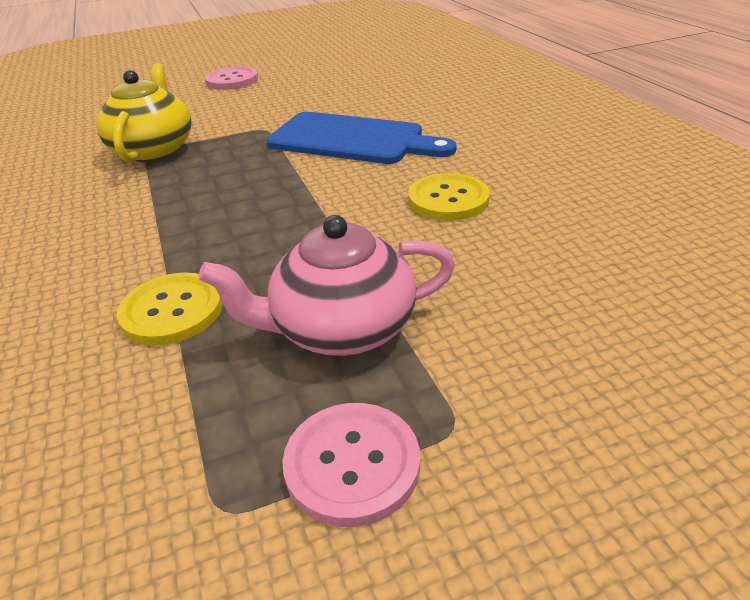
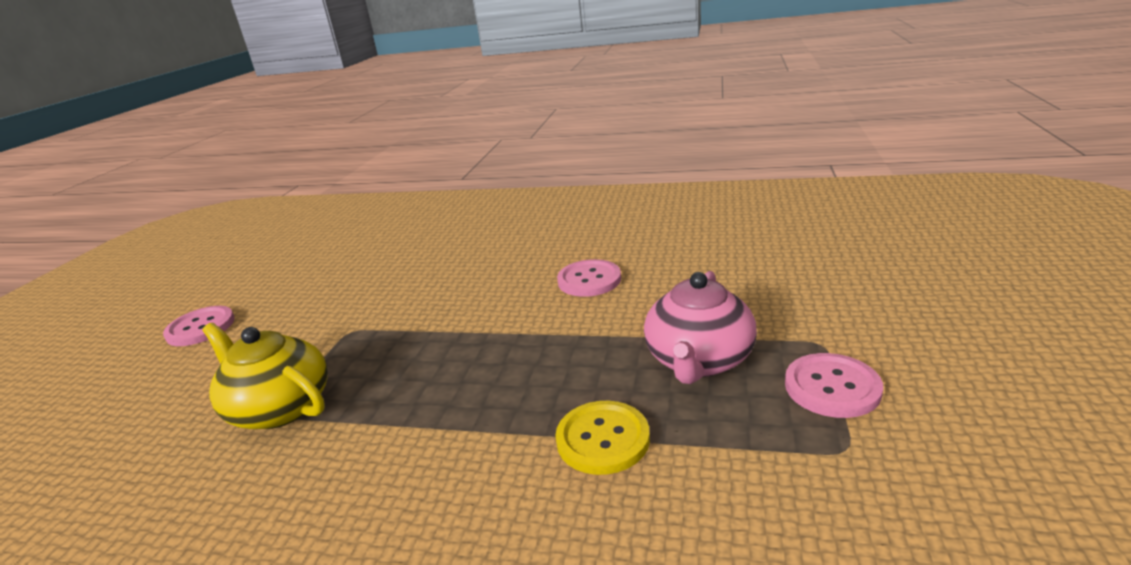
camera: 55 degrees left, 10 degrees down
(352, 140) = (444, 293): blue cutting board -> none
(448, 199) = (589, 280): yellow button -> pink button

